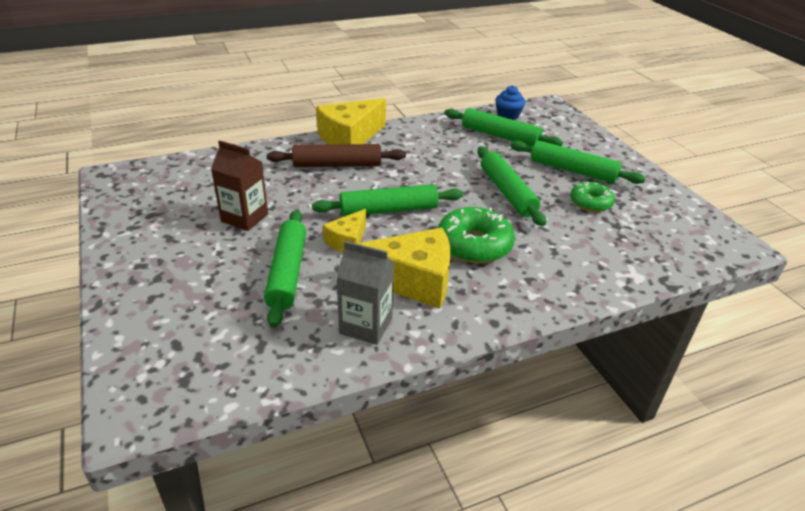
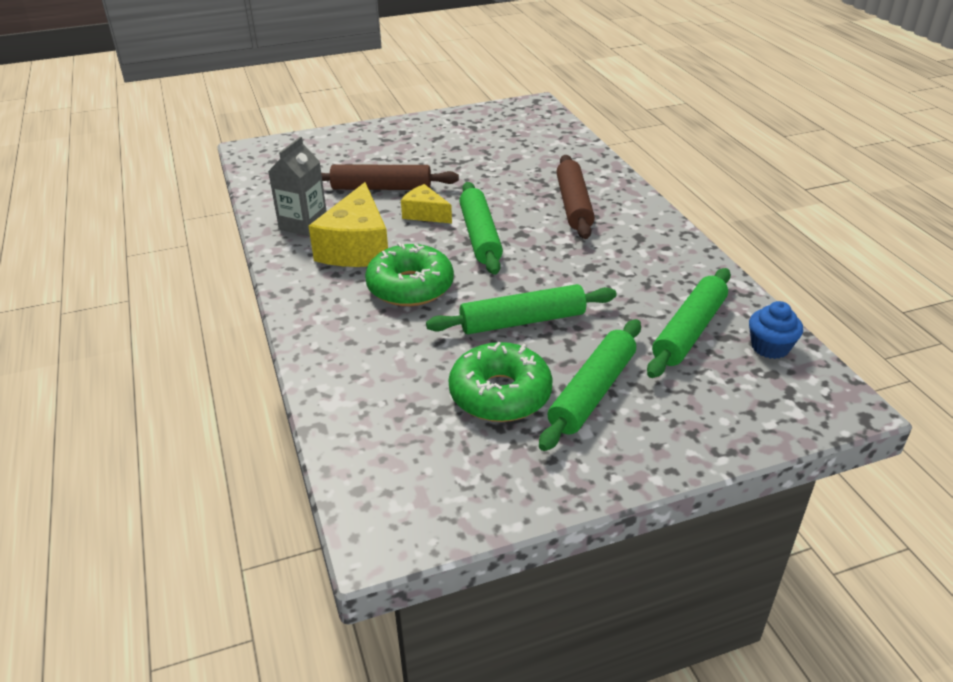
camera: 95 degrees right, 0 degrees up
(244, 218) = (466, 164): brown carton -> none
(287, 272) = (381, 188): green rolling pin -> brown rolling pin
(350, 138) = (643, 211): yellow cheese -> none
(590, 202) = (500, 394): green donut -> green donut, size x1.60

